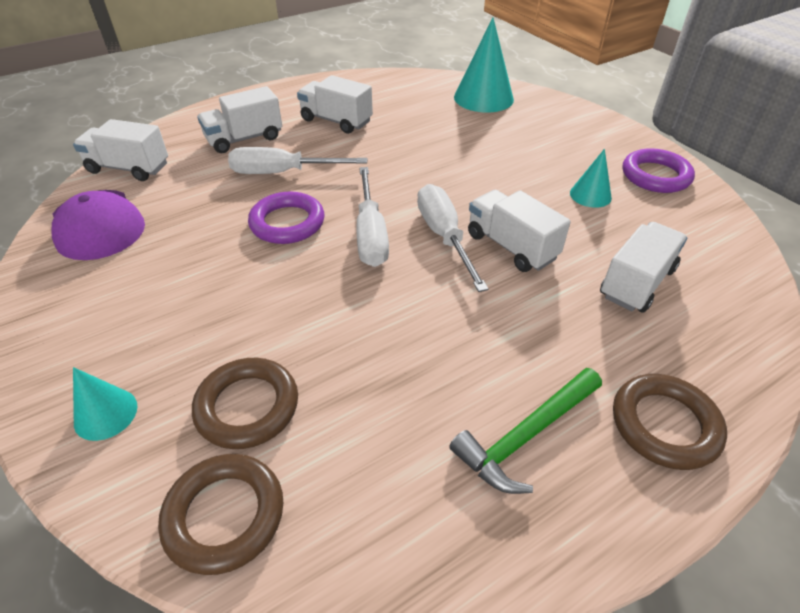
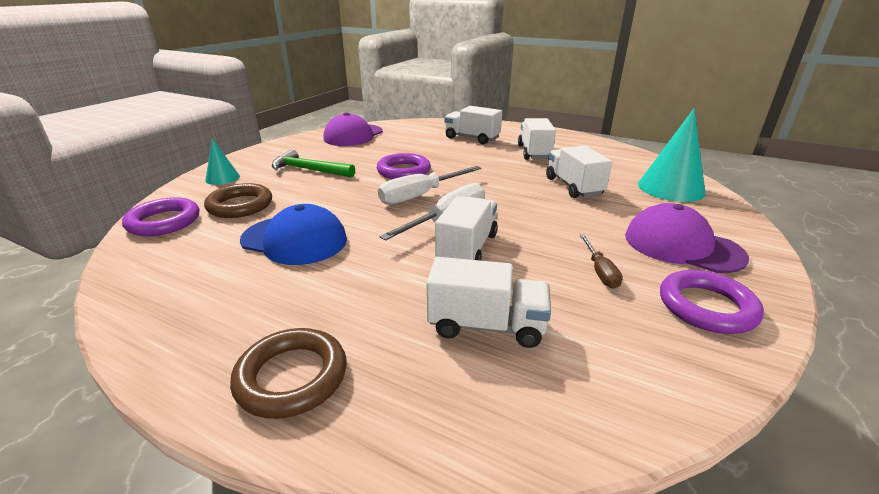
camera: 60 degrees right, 15 degrees down
(129, 168) = (406, 126): white truck -> white truck (573, 187)
(224, 515) = (164, 222): brown ring -> purple ring
(283, 173) = (452, 156): white screwdriver -> none
(403, 368) = (294, 240): none -> blue cap
(526, 436) = (251, 302): green hammer -> green hammer (309, 170)
(576, 143) = (682, 246): none -> purple cap
(590, 195) = (600, 271): turquoise cone -> brown screwdriver

